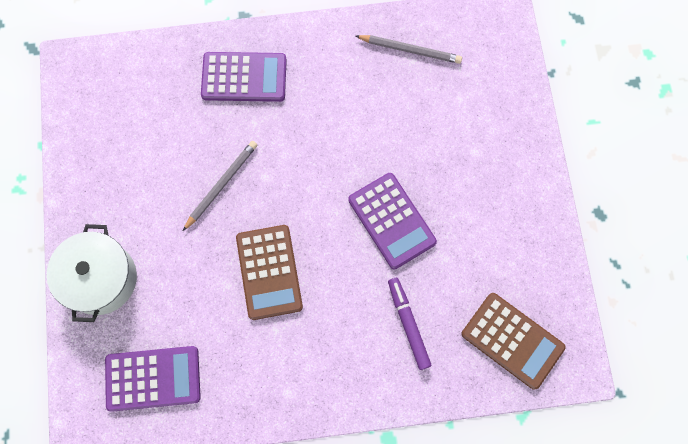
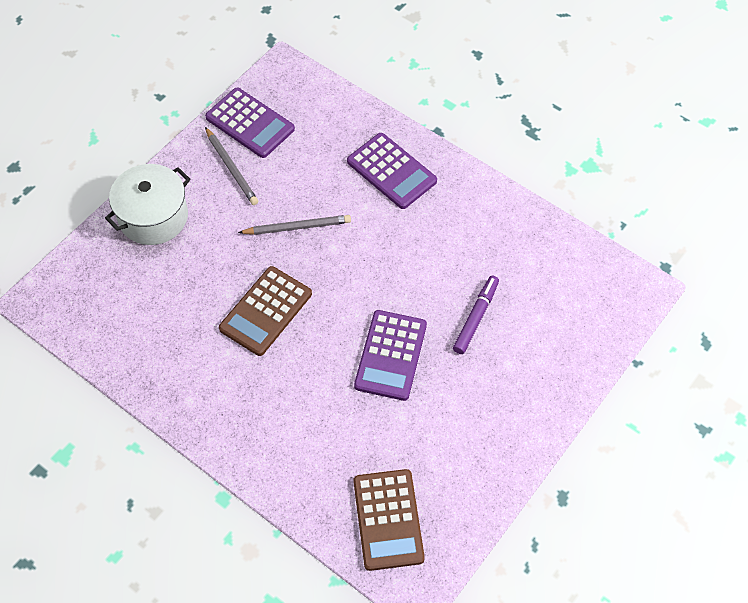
camera: 45 degrees right, 15 degrees down
(153, 378) = (115, 308): purple calculator -> purple calculator (250, 123)
(408, 324) = (323, 435): purple marker -> purple marker (476, 317)
(410, 50) = (536, 252): grey pencil -> grey pencil (231, 168)

